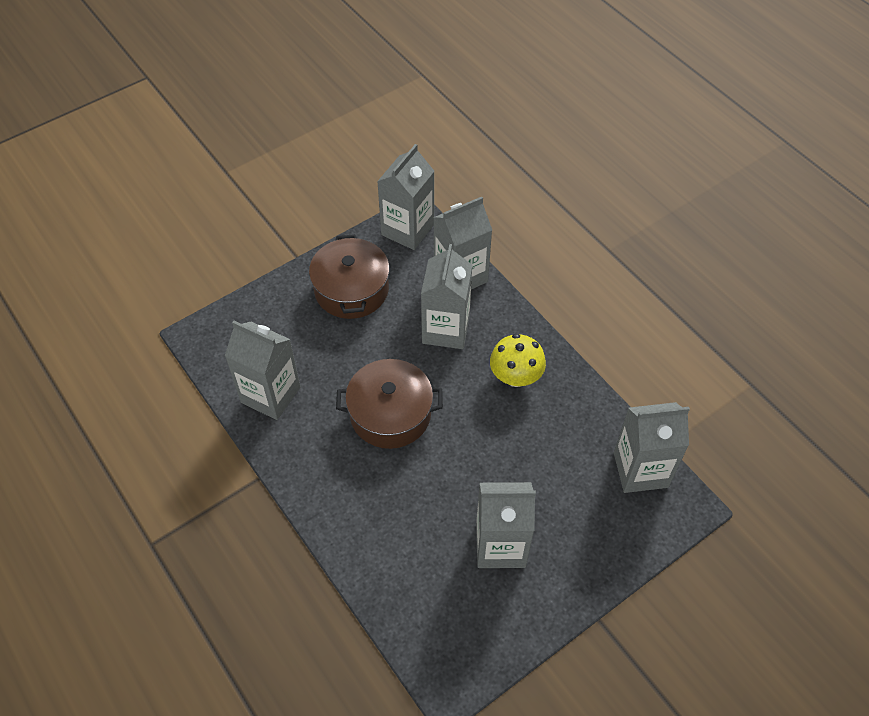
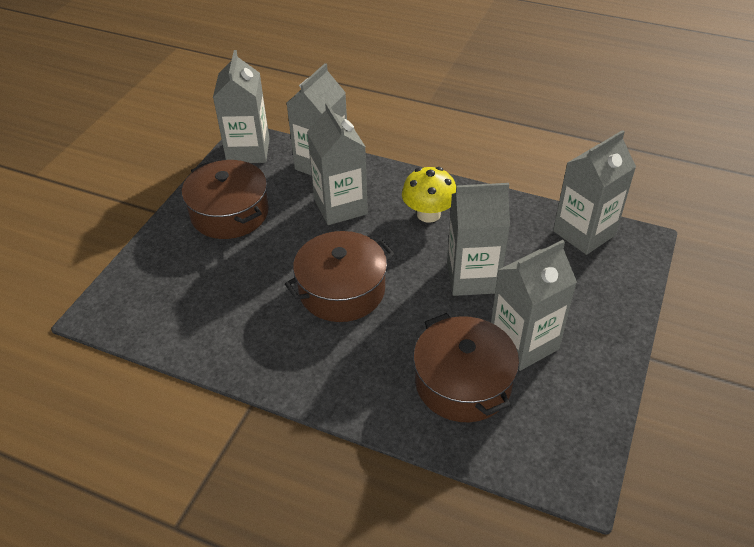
camera: 30 degrees left, 10 degrees down
(270, 395) = (212, 328): grey carton -> grey carton (472, 277)
(425, 551) = (463, 382): none -> brown pot

